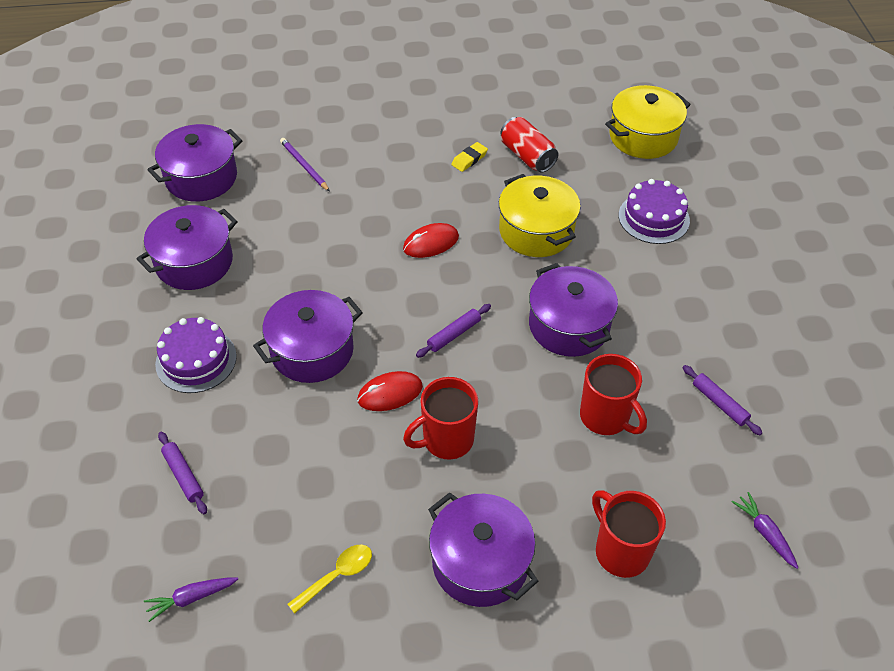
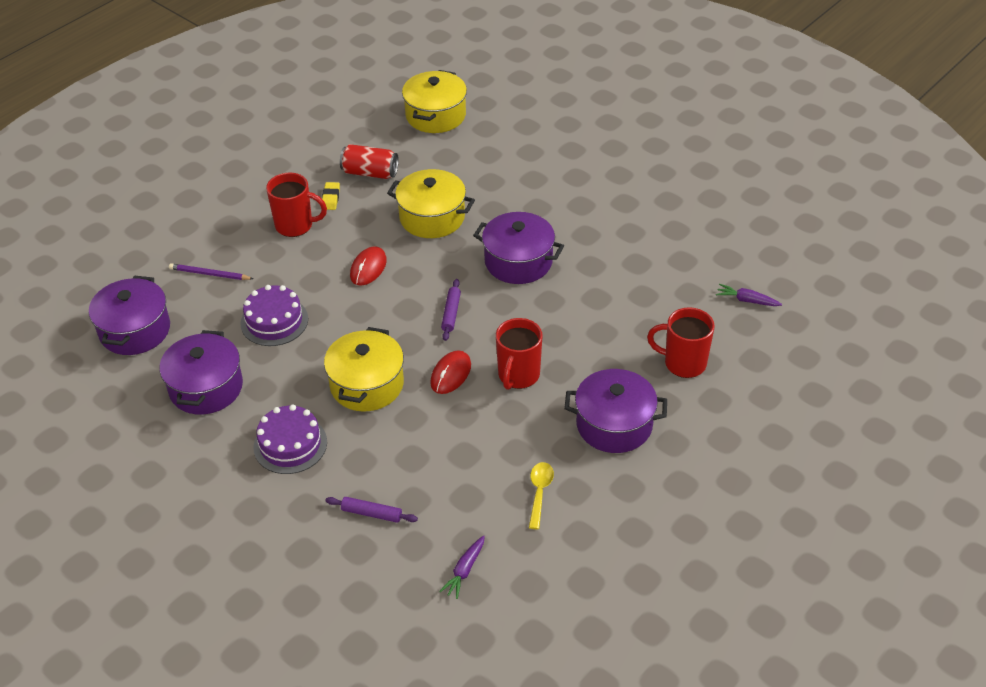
camera: 40 degrees left, 5 degrees down
(312, 350) = (367, 384): purple pot -> yellow pot
(605, 417) = (598, 299): red mug -> red mug (295, 225)
(653, 218) = (499, 164): purple cake -> purple cake (274, 321)
(719, 403) = (653, 248): purple rolling pin -> none

